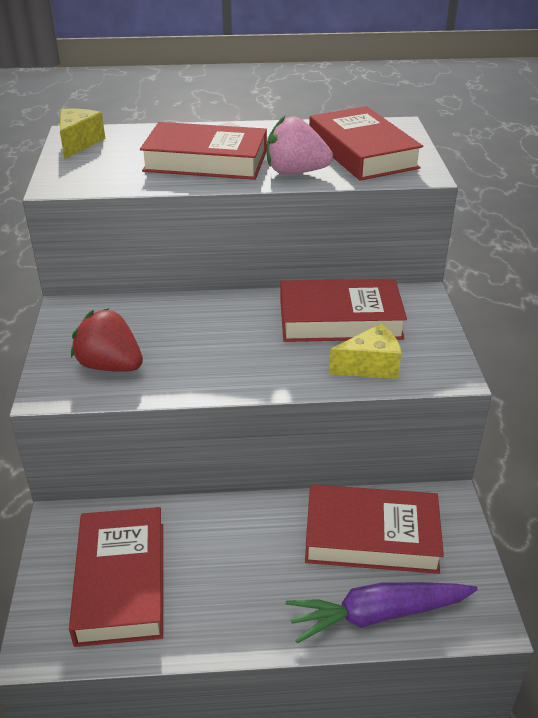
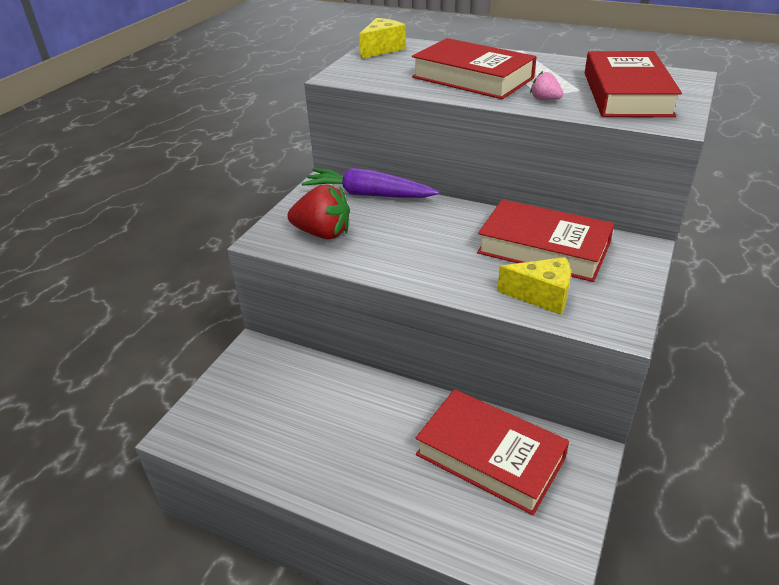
camera: 30 degrees right, 0 degrees up
(110, 366) = (323, 233): red strawberry -> red strawberry turned 135 degrees clockwise
(121, 581) = (265, 410): red book -> none
(295, 172) = (545, 99): pink strawberry -> pink strawberry, size x0.50
(377, 614) = (450, 525): purple carrot -> purple carrot (368, 194)

